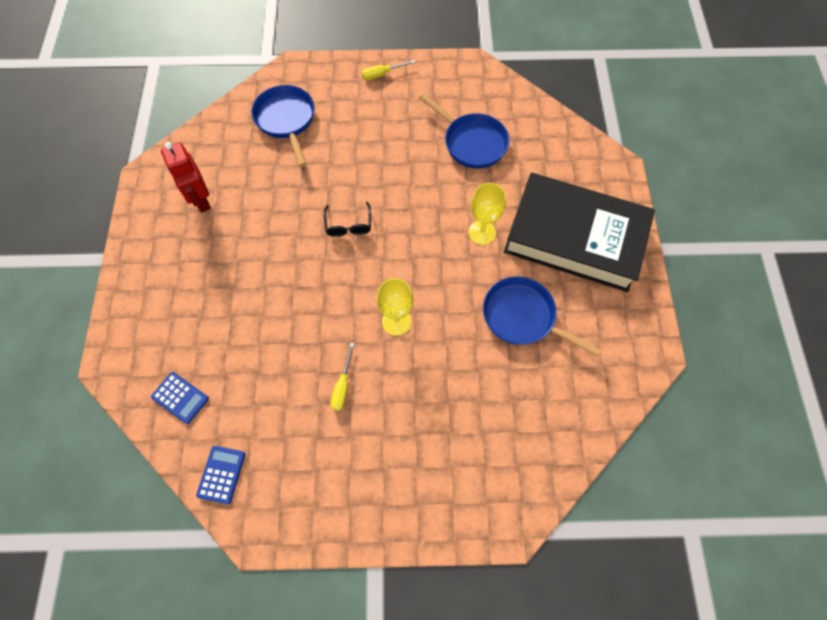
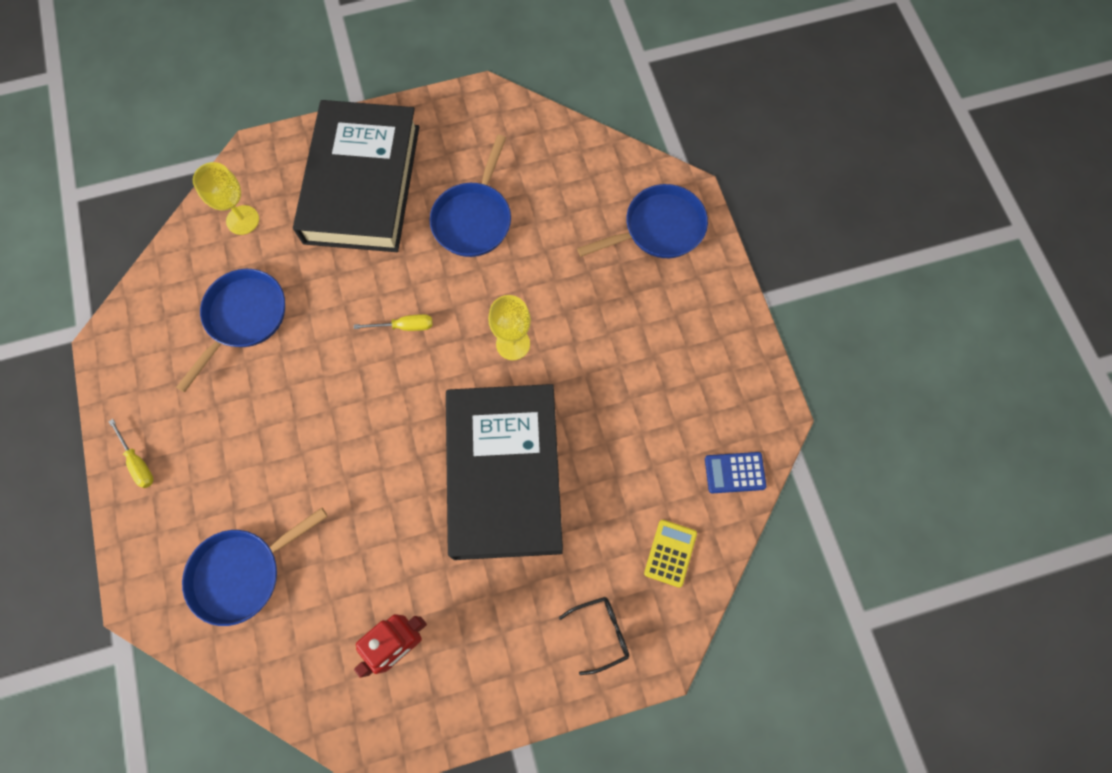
camera: 105 degrees left, 5 degrees up
(180, 398) = (670, 553): blue calculator -> yellow calculator
(291, 290) = (504, 474): none -> black book
(342, 386) = (603, 379): yellow screwdriver -> yellow screwdriver (404, 326)
(348, 225) = (399, 434): black glasses -> black glasses (601, 633)
(476, 482) = (659, 229): none -> blue pan
(482, 232) = (376, 280): yellow goblet -> yellow goblet (242, 220)

